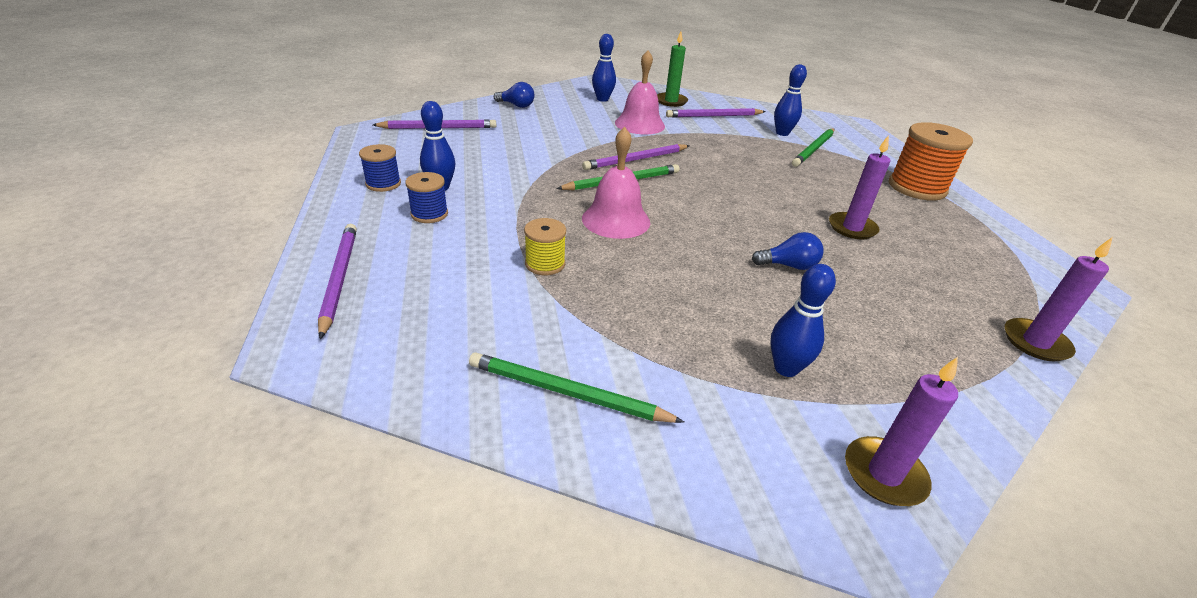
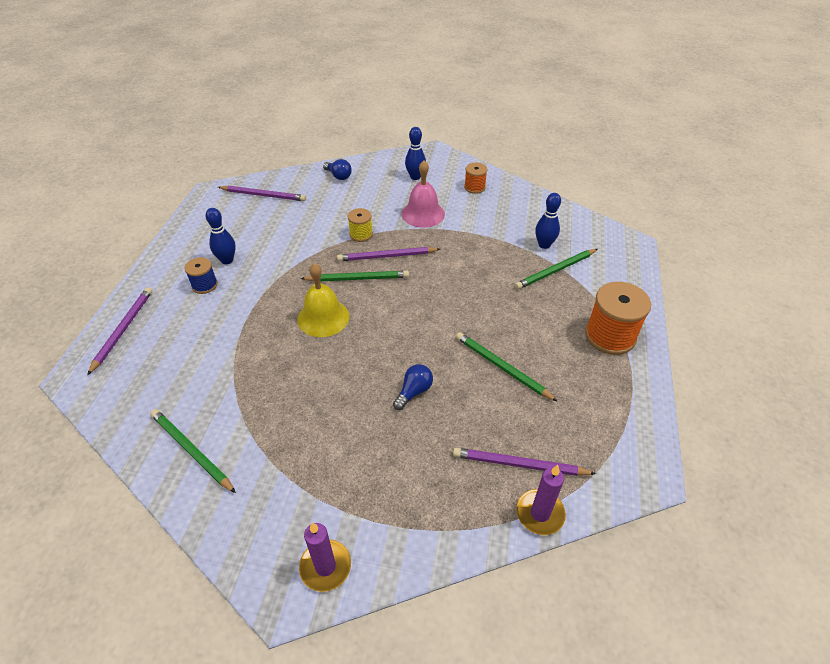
camera: 25 degrees right, 10 degrees up
(383, 184) = (193, 250): blue spool -> none
(545, 264) = (247, 347): yellow spool -> yellow spool (361, 234)
(616, 220) = (323, 317): pink bell -> yellow bell
(671, 101) = (474, 187): green candle -> orange spool
(714, 116) = (498, 213): purple pencil -> purple pencil (519, 464)
(786, 368) = (333, 475): blue bowling pin -> none
(788, 266) = (414, 391): blue light bulb -> blue light bulb turned 75 degrees counterclockwise
(852, 228) = (502, 367): purple candle -> green pencil

